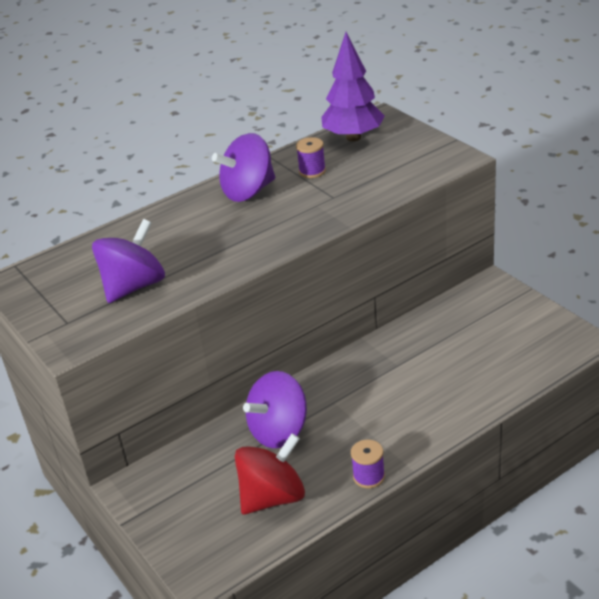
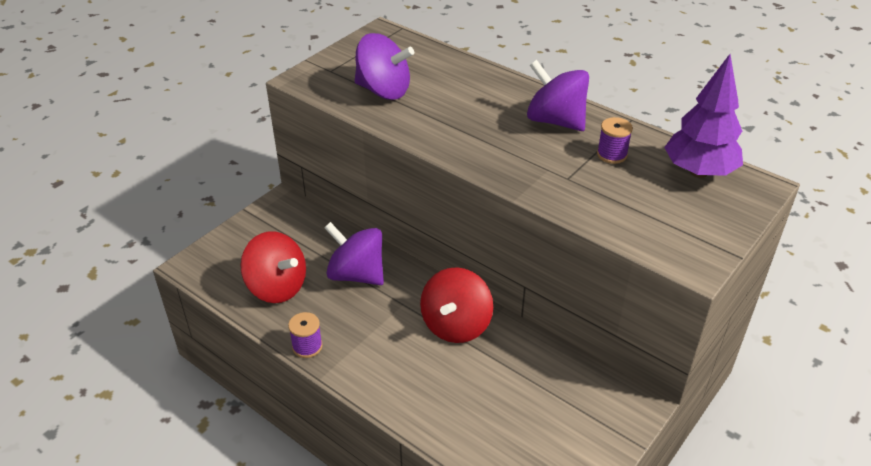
camera: 70 degrees right, 5 degrees up
(374, 369) = (456, 325): none -> red spinning top

